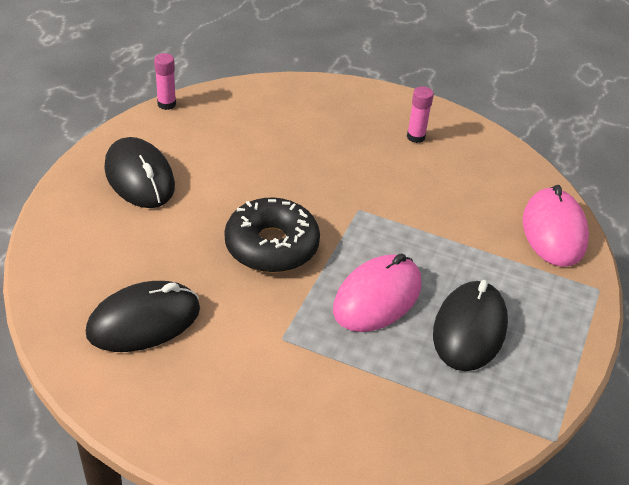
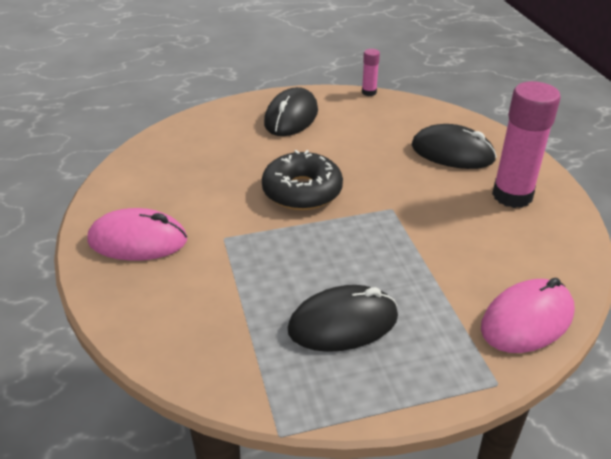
camera: 55 degrees right, 5 degrees down
(144, 321) = (175, 179): black mouse -> black mouse (452, 152)
(377, 297) = (315, 260): pink mouse -> pink mouse (138, 240)
(416, 137) = (512, 196): pink glue stick -> pink glue stick, size x2.15

